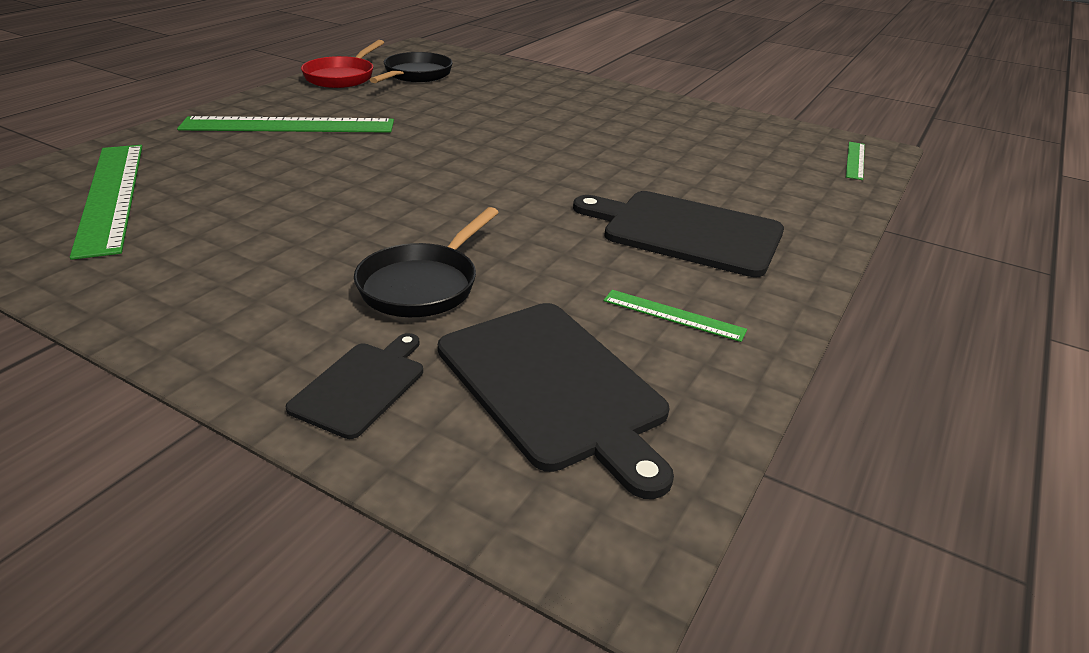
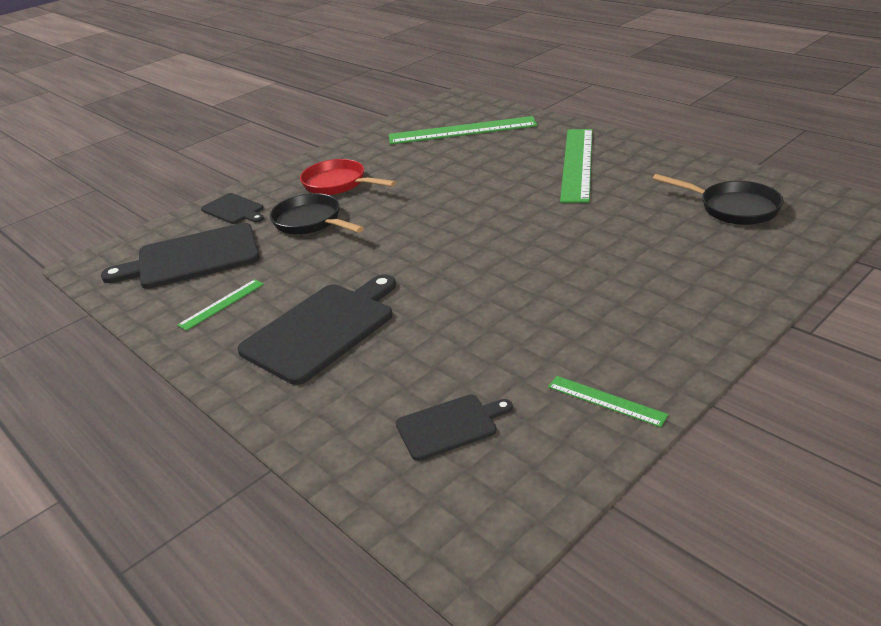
camera: 110 degrees right, 0 degrees up
(342, 77) = (714, 173): red pan -> red pan (338, 184)
(772, 162) = (450, 426): none -> black cutting board
(855, 160) = (437, 512): green ruler -> green ruler (606, 400)

